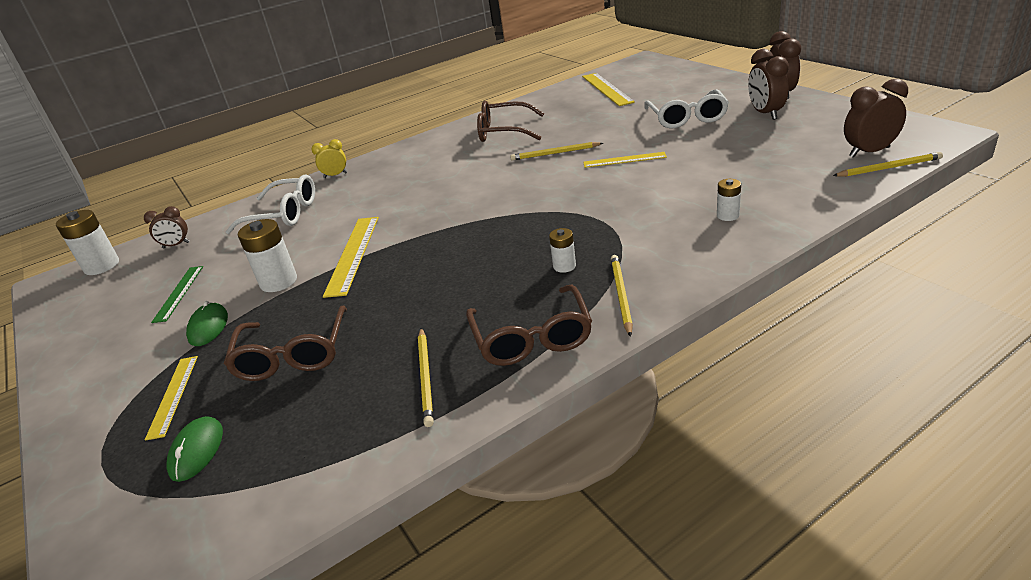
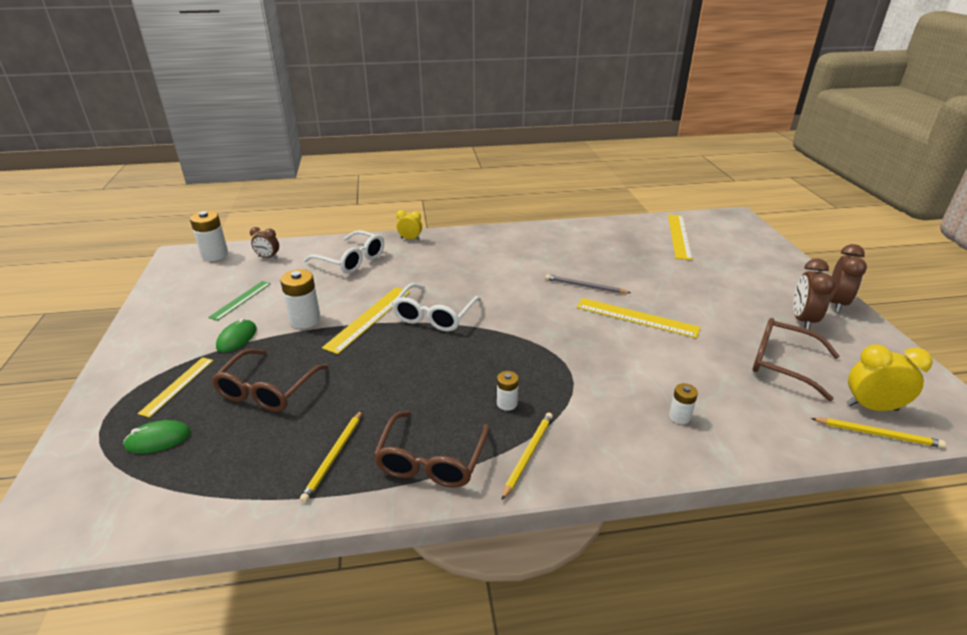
camera: 20 degrees right, 0 degrees up
(196, 450) = (158, 439): green mouse -> green mouse turned 45 degrees clockwise
(504, 131) = (561, 247): brown glasses -> brown glasses (782, 364)
(554, 153) = (585, 286): yellow pencil -> grey pencil
(624, 160) = (636, 317): yellow ruler -> yellow ruler, size x1.56
(687, 118) = (725, 295): white glasses -> white glasses (434, 316)
(869, 152) = (871, 407): brown clock -> yellow clock

